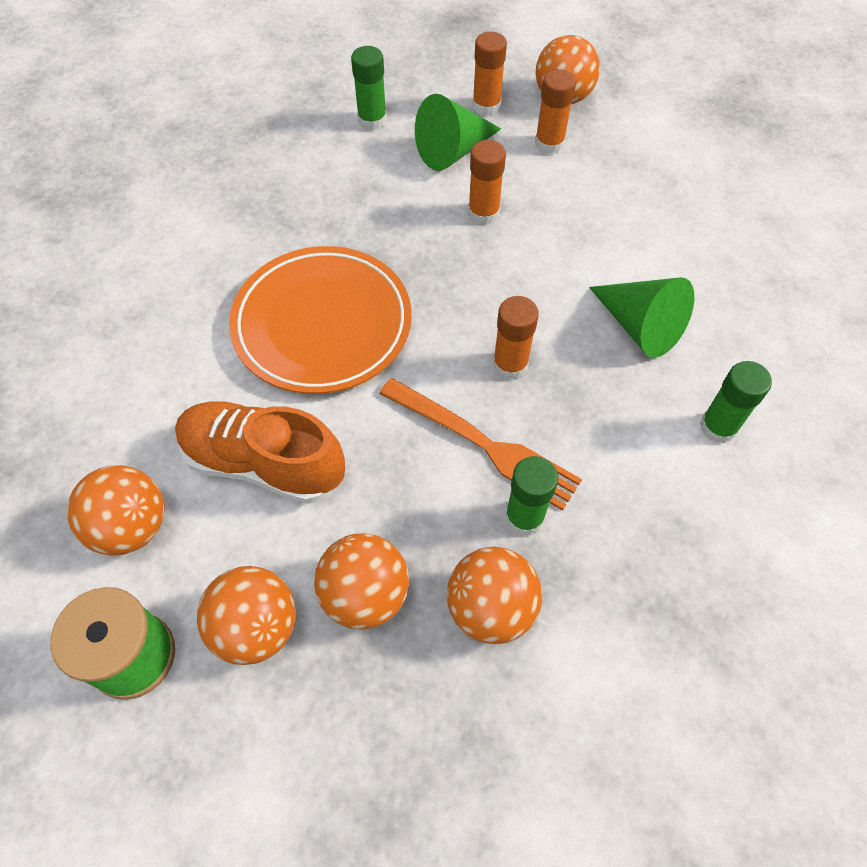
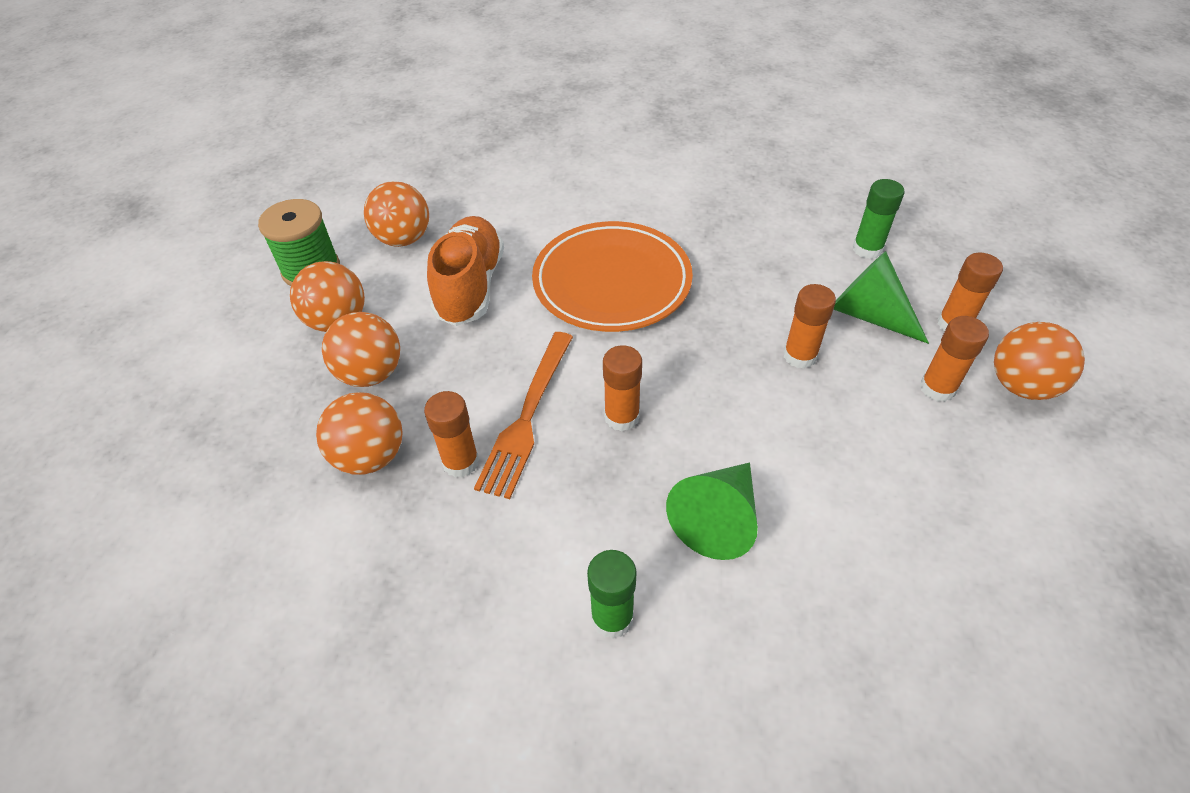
camera: 75 degrees right, 10 degrees down
(524, 517) = (460, 462): green glue stick -> orange glue stick

